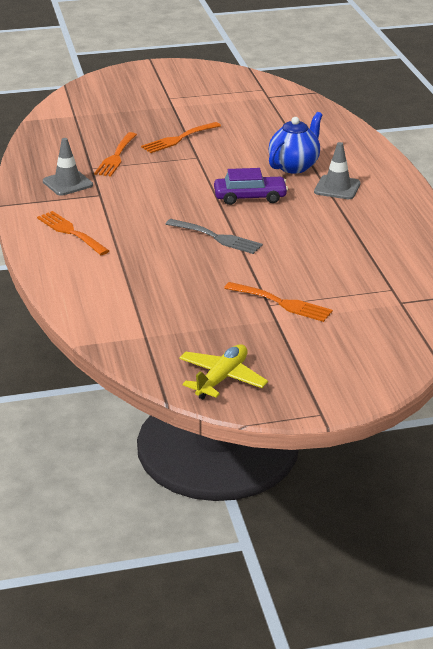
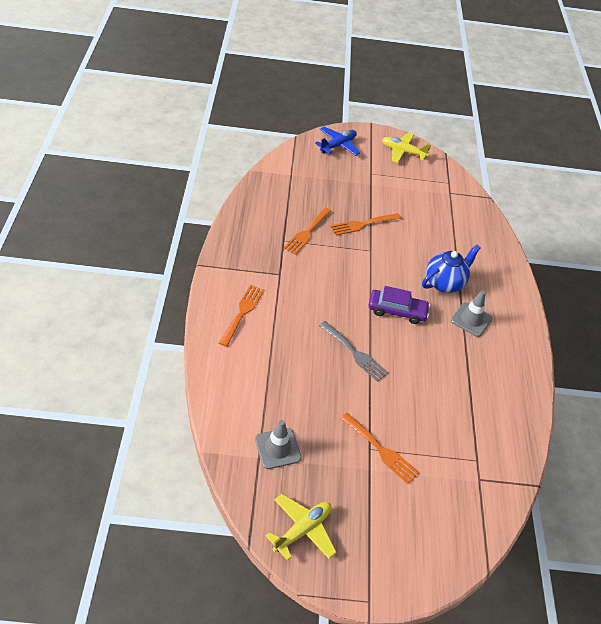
camera: 10 degrees right, 15 degrees up
(67, 183) = (259, 253): grey traffic cone -> grey traffic cone (278, 448)
(70, 232) = (242, 312): orange fork -> orange fork turned 45 degrees clockwise
(119, 83) = (338, 145): none -> blue plane
(198, 75) = (403, 152): none -> yellow plane

